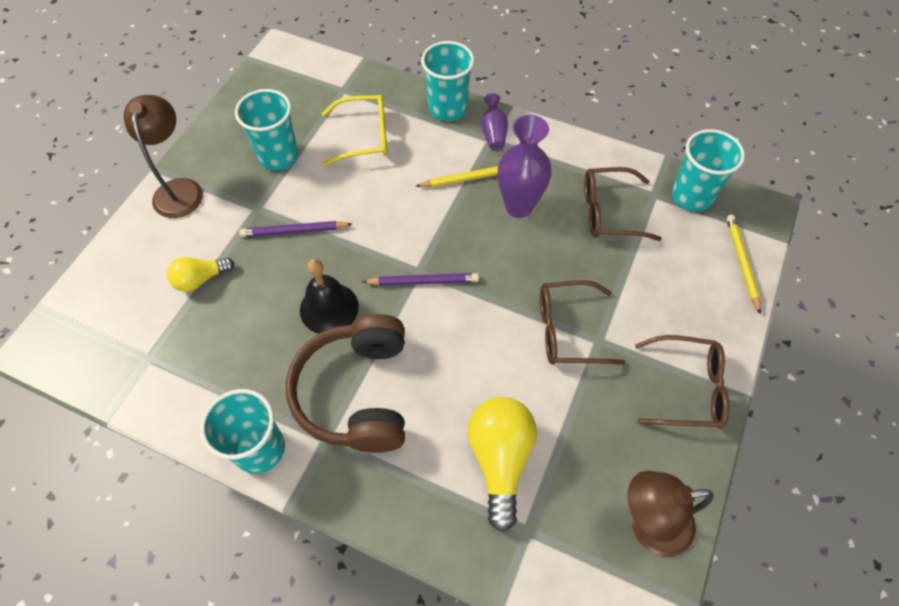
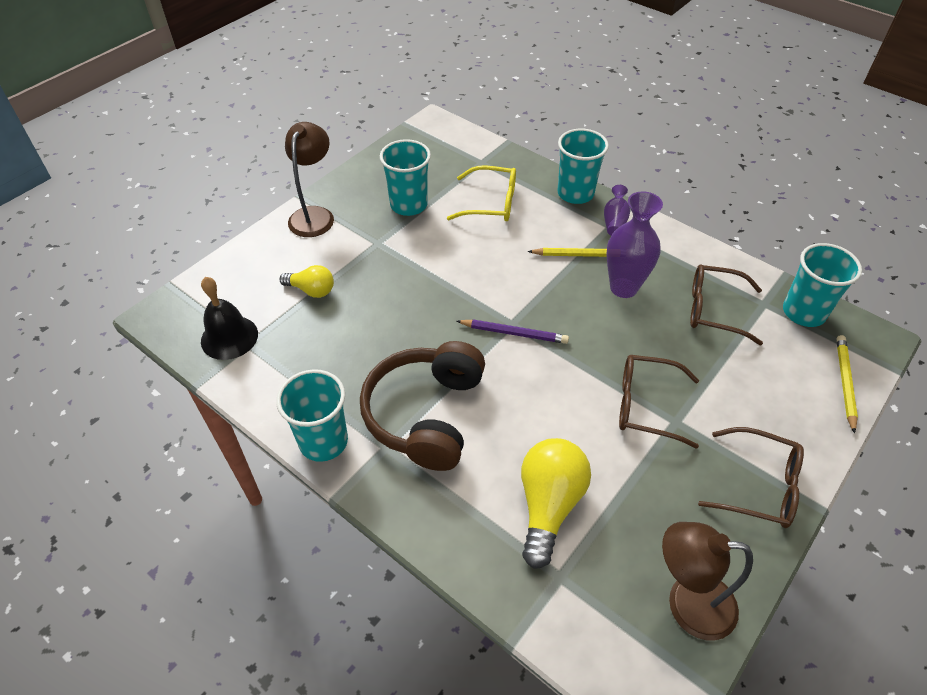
camera: 15 degrees right, 10 degrees down
(200, 279) = (311, 290): yellow light bulb -> yellow light bulb turned 150 degrees counterclockwise
(294, 231) = (406, 268): purple pencil -> none
(329, 308) = (419, 337): black bell -> black bell (229, 337)

